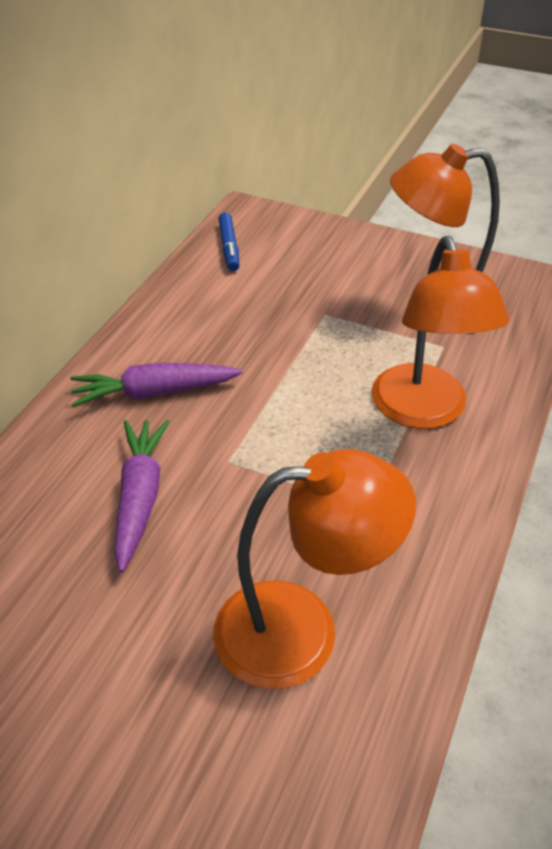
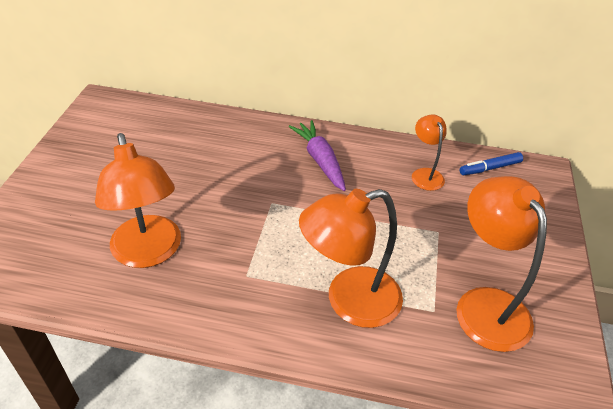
camera: 75 degrees right, 0 degrees up
(140, 497) = (234, 171): purple carrot -> none
(221, 300) = (425, 174): none -> orange lamp

